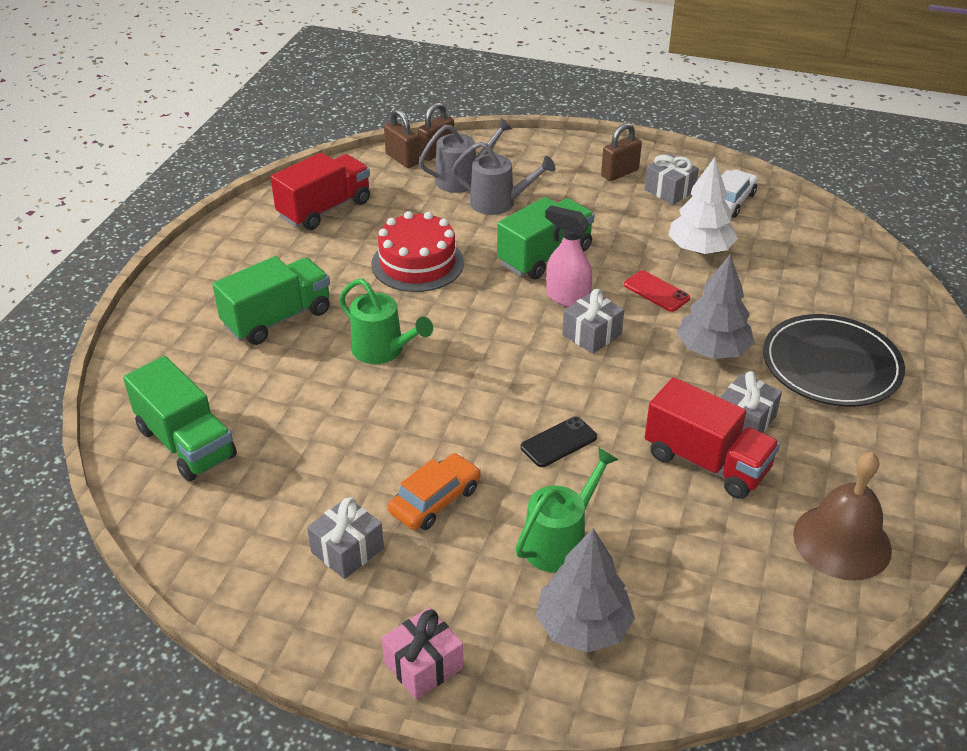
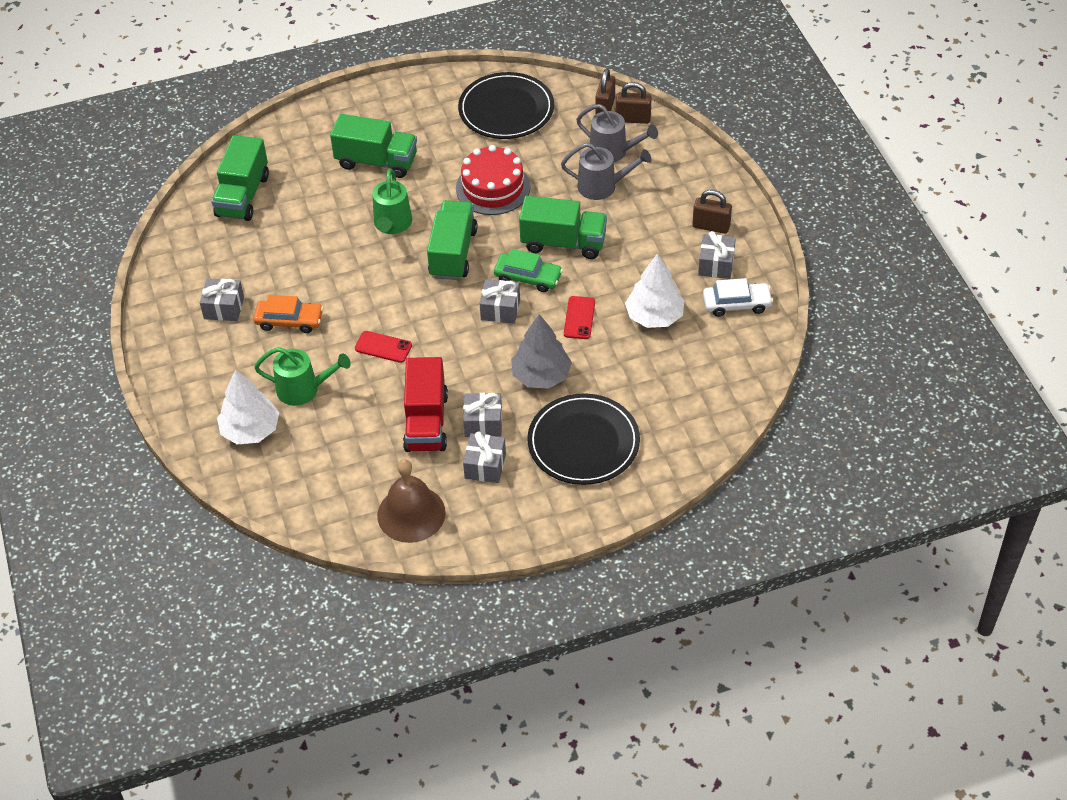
camera: 55 degrees right, 10 degrees up
(325, 209) = (506, 109): red truck -> black plate
(423, 665) = (175, 382): pink gift -> none
(476, 329) = (453, 253): none -> green truck
(499, 203) = (603, 186): grey watering can -> grey watering can turned 60 degrees counterclockwise
(559, 442) = (383, 347): black phone -> red phone
(567, 297) = (528, 277): pink spray bottle -> green car
(583, 627) = (250, 430): grey tree -> white tree
(811, 448) = (485, 466): none -> grey gift

